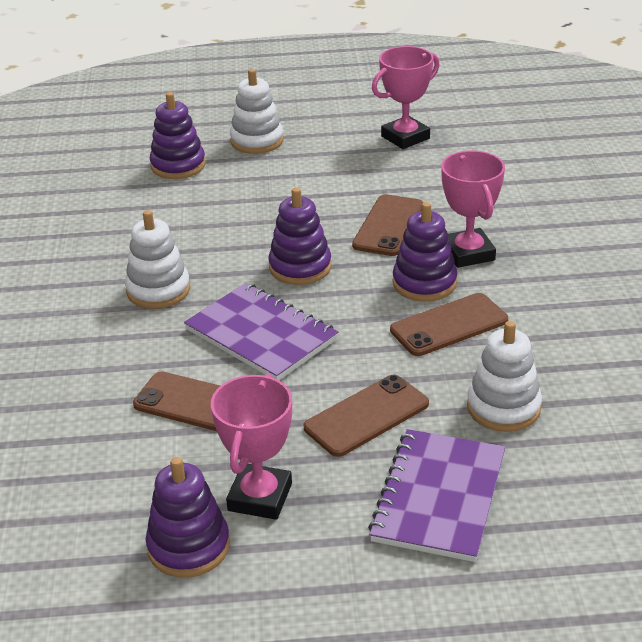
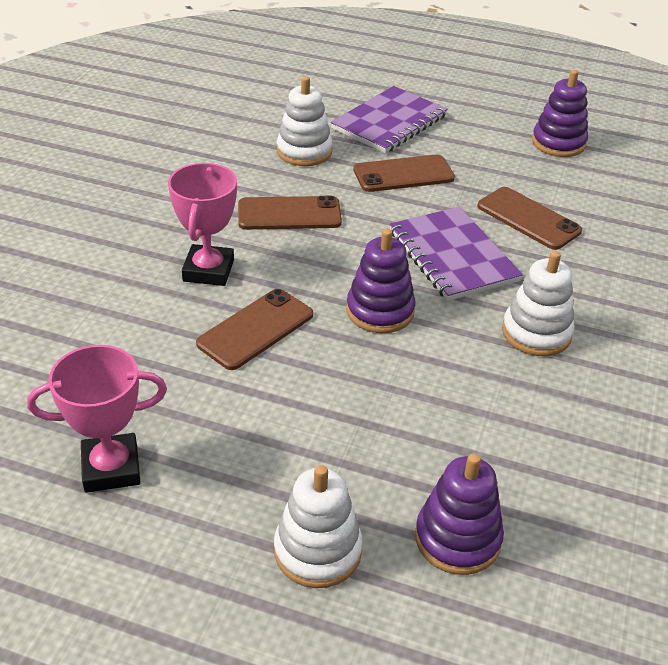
camera: 160 degrees left, 5 degrees up
(260, 497) = (503, 153): pink trophy -> none
(424, 283) = (276, 255): purple stacking toy -> none

